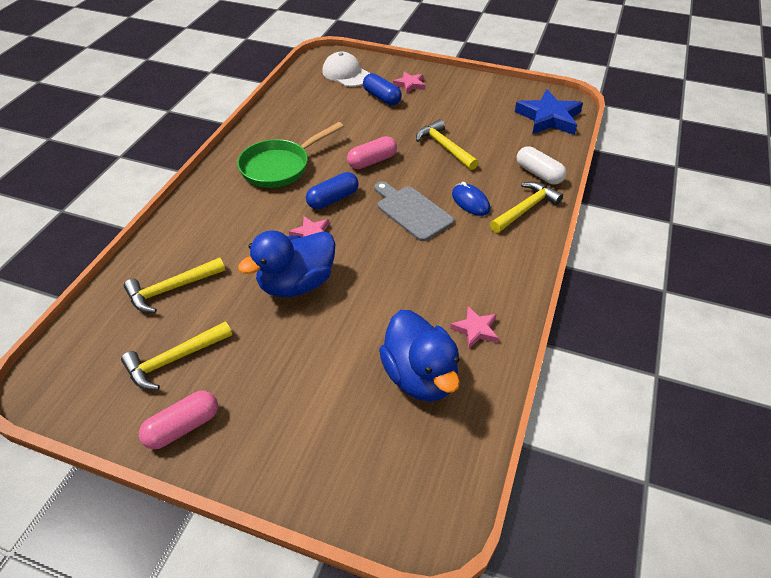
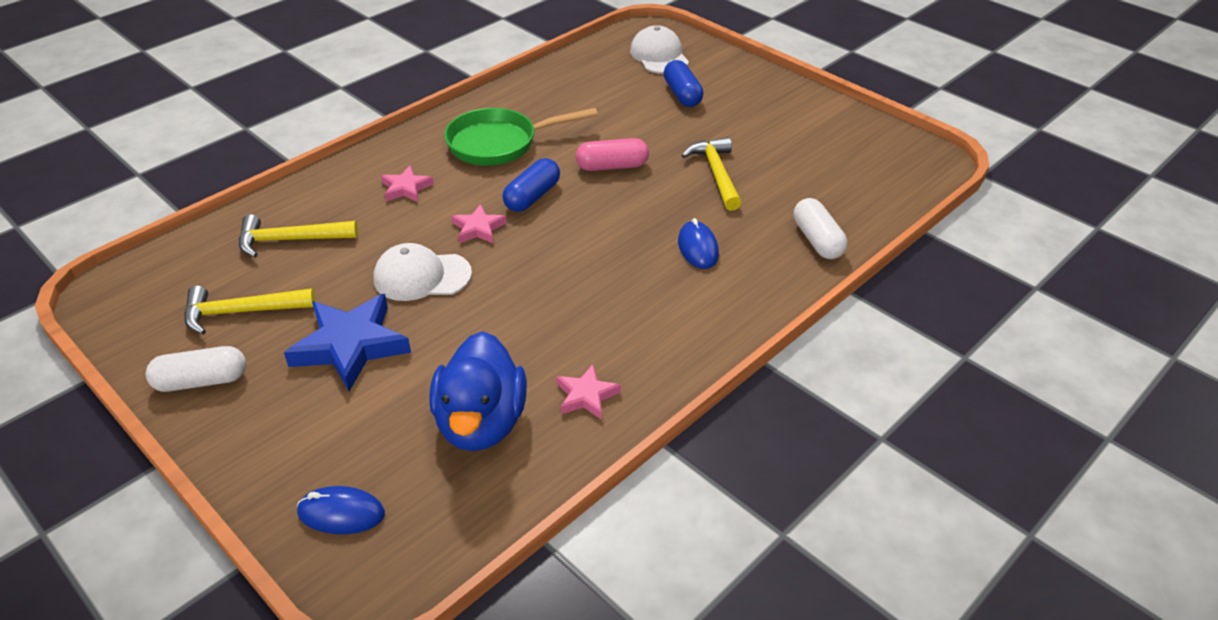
camera: 25 degrees right, 5 degrees down
(183, 427) = (201, 381): pink capsule -> white capsule
(296, 283) = (422, 276): blue duck -> white cap
(333, 199) = (532, 196): blue capsule -> blue capsule turned 45 degrees counterclockwise
(371, 484) = (341, 513): none -> blue mouse
(410, 85) = (730, 87): pink star -> pink star (406, 188)
(411, 211) = (615, 237): grey cutting board -> none
(525, 209) = (764, 277): yellow hammer -> none
(549, 118) = (889, 175): blue star -> blue star (350, 346)

